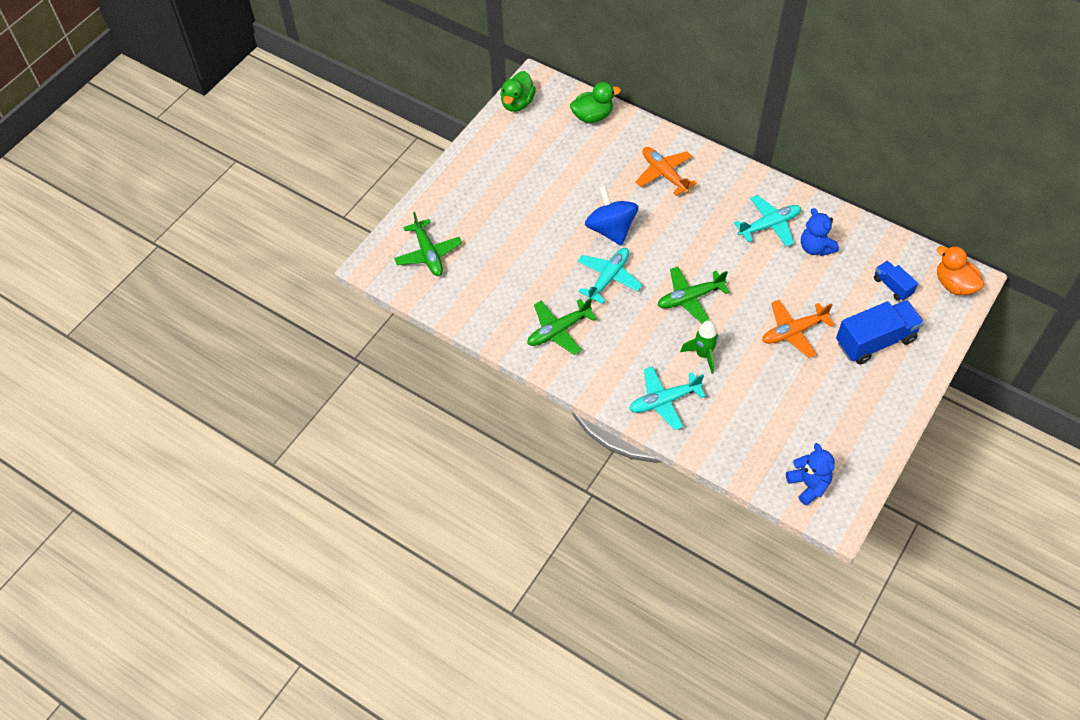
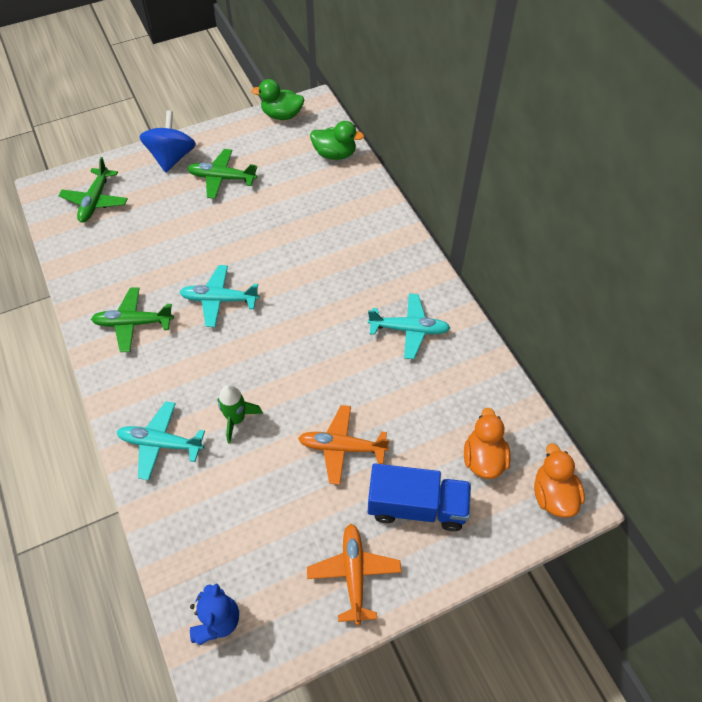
camera: 30 degrees right, 0 degrees up
(517, 103) = (282, 115): green duck -> green duck turned 45 degrees clockwise
(608, 278) = (219, 300): turquoise plane -> turquoise plane turned 150 degrees counterclockwise
(611, 229) = (261, 258): blue spinning top -> blue spinning top (172, 157)
(664, 174) = (352, 233): orange plane -> orange plane (354, 573)
(689, 298) = (273, 358): green plane -> green plane (222, 178)
(815, 248) = (436, 375): blue teddy bear -> none
(892, 286) = (483, 458): blue truck -> orange duck

